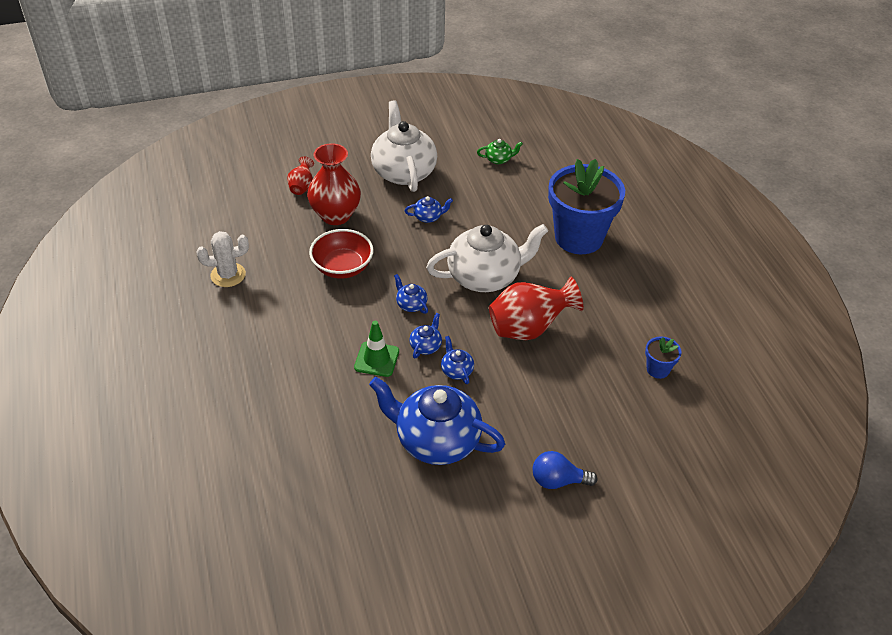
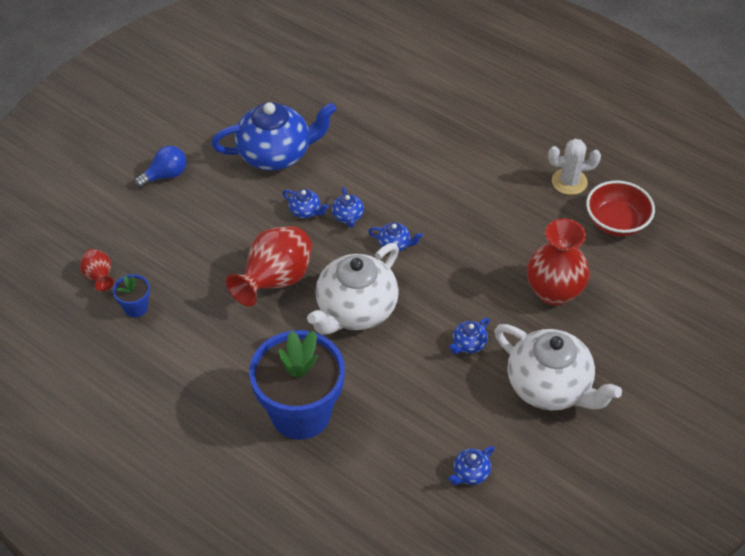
camera: 145 degrees right, 5 degrees up
(228, 275) = (569, 182): white cactus -> white cactus turned 45 degrees clockwise
(302, 187) = (621, 303): red vase -> red vase (99, 277)
(342, 267) = (487, 244): red bowl -> red bowl (616, 222)
(376, 359) = (376, 185): green traffic cone -> none
(498, 159) = (470, 473): green teapot -> blue teapot

